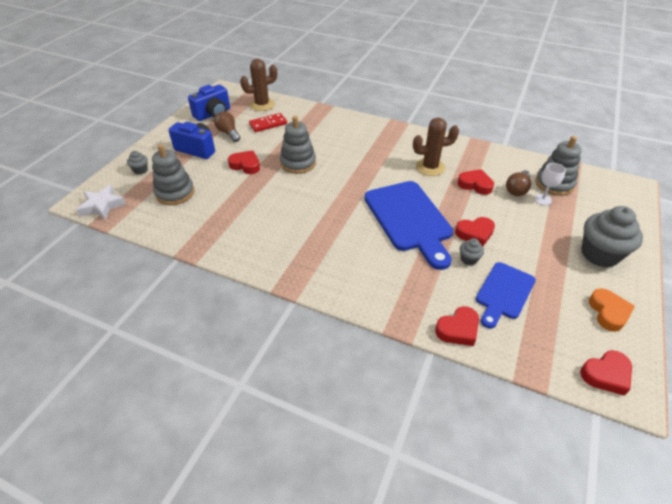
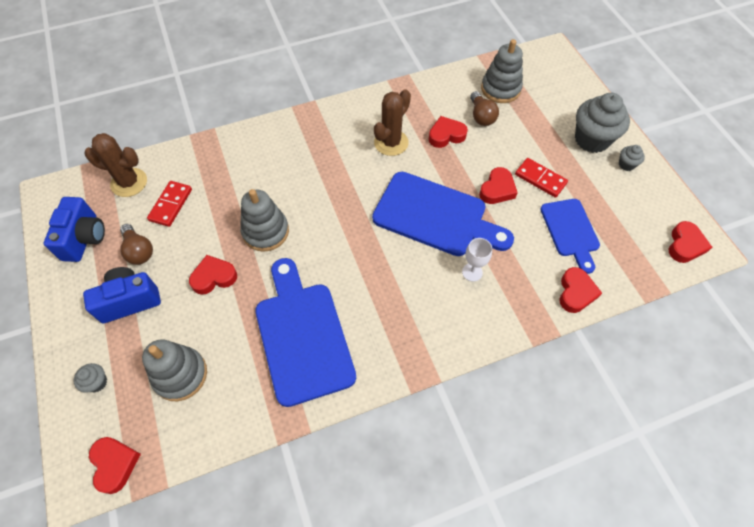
camera: 45 degrees left, 15 degrees up
(102, 206) = (115, 464): white star -> red heart
(228, 133) = (139, 250): brown light bulb -> brown light bulb turned 135 degrees counterclockwise
(251, 220) = (302, 336): none -> blue cutting board
(262, 105) = (129, 182): brown cactus -> brown cactus turned 75 degrees clockwise
(468, 259) = (518, 219): grey cupcake -> grey cupcake (626, 164)
(519, 249) = (540, 179): none -> red domino
(542, 200) = (508, 113): white goblet -> white goblet (472, 272)
(608, 312) = (642, 190): orange heart -> none

